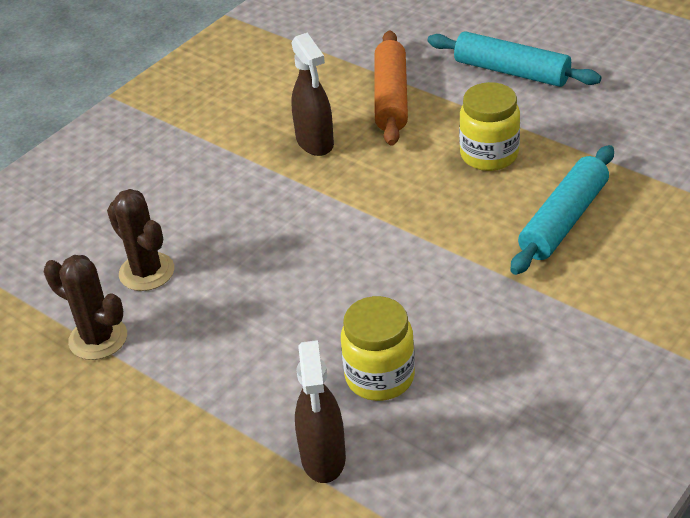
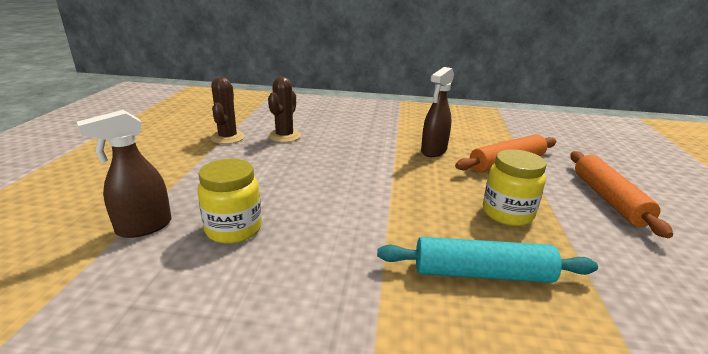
camera: 55 degrees right, 15 degrees down
(511, 72) = (608, 199): turquoise rolling pin -> orange rolling pin

